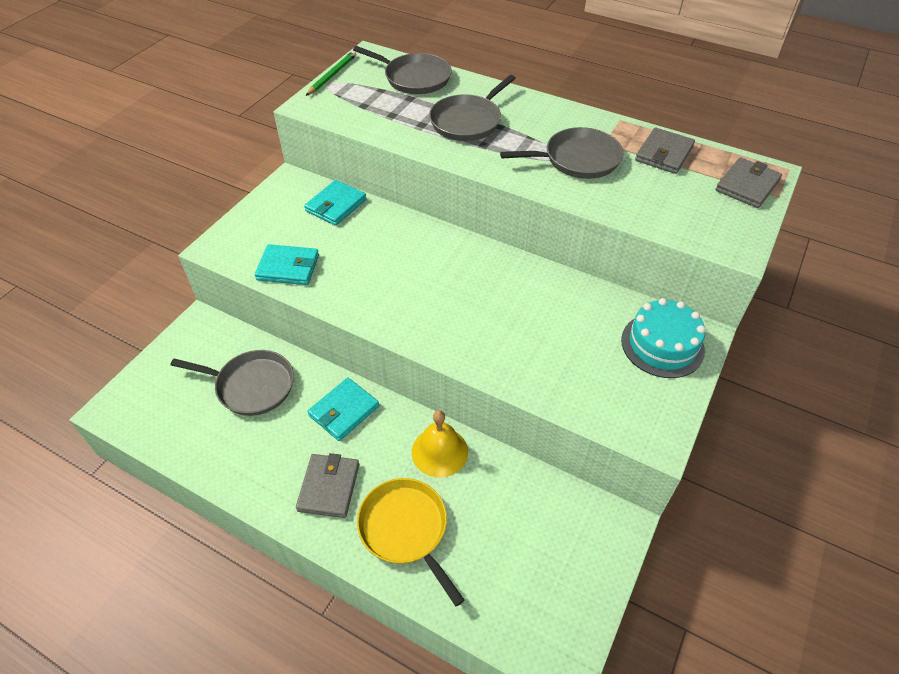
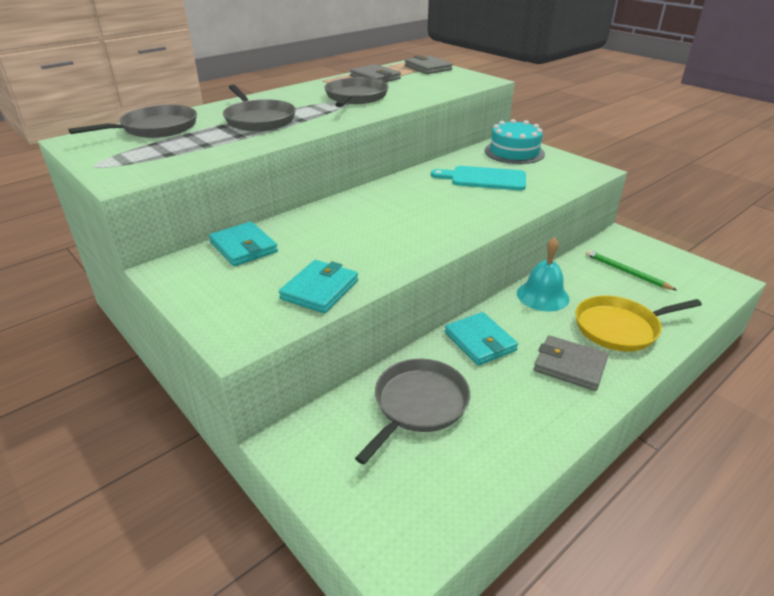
camera: 70 degrees left, 15 degrees down
(332, 75) = (82, 161): green pencil -> green pencil (626, 272)
(439, 451) = (543, 295): yellow bell -> turquoise bell
(559, 329) = (484, 179): none -> turquoise cutting board

